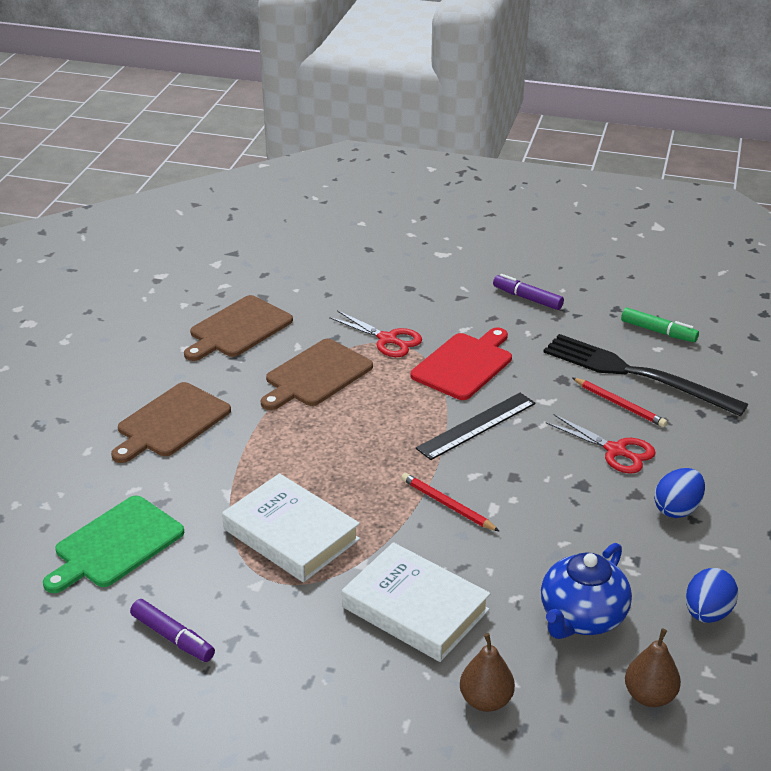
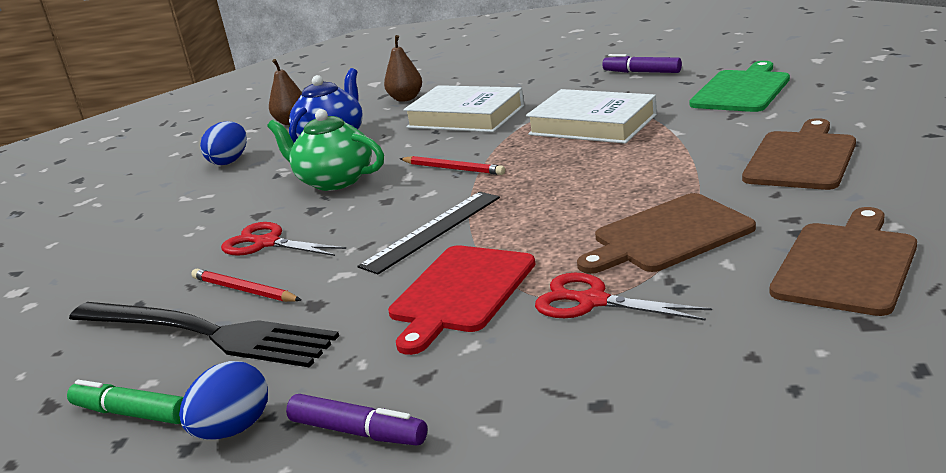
camera: 175 degrees right, 10 degrees down
(316, 375) = (668, 235): brown cutting board -> brown cutting board turned 150 degrees counterclockwise
(568, 525) = (334, 180): none -> green teapot
(677, 509) = (221, 212): blue egg -> blue egg (233, 429)

